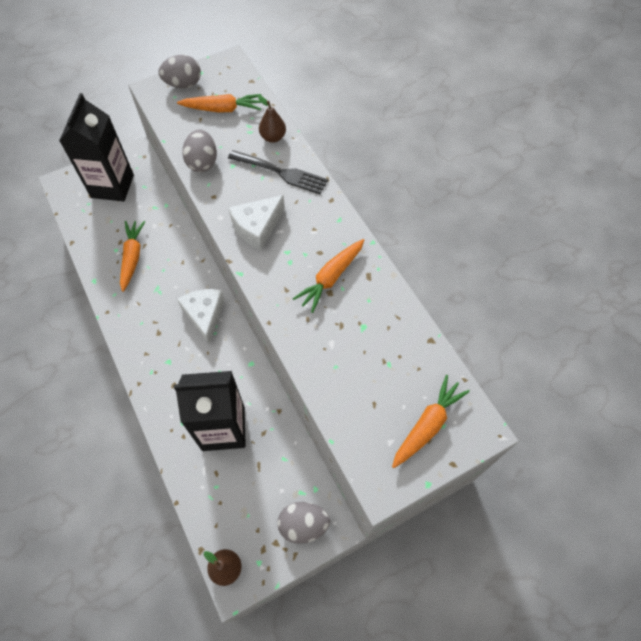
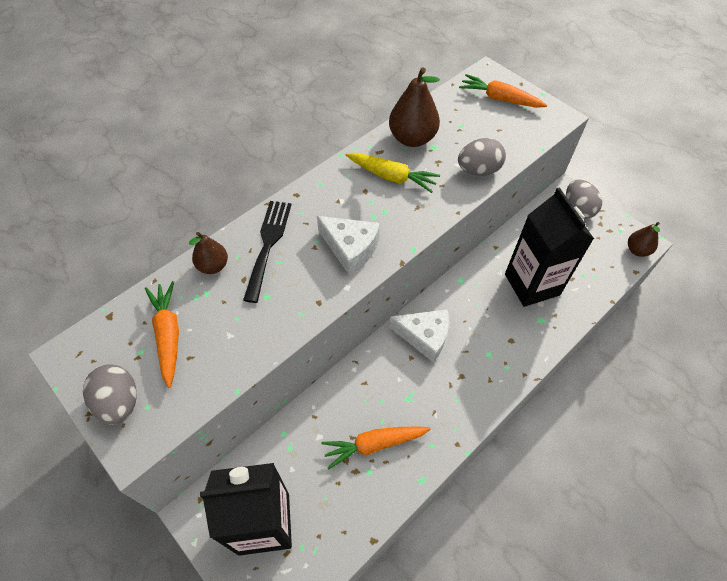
camera: 105 degrees left, 5 degrees down
(202, 162) = (268, 330): grey egg -> grey egg (478, 170)
(204, 315) = (424, 337): white cheese -> white cheese turned 135 degrees counterclockwise
(331, 278) = (391, 177): orange carrot -> yellow carrot
(380, 310) = (412, 138): none -> brown pear

